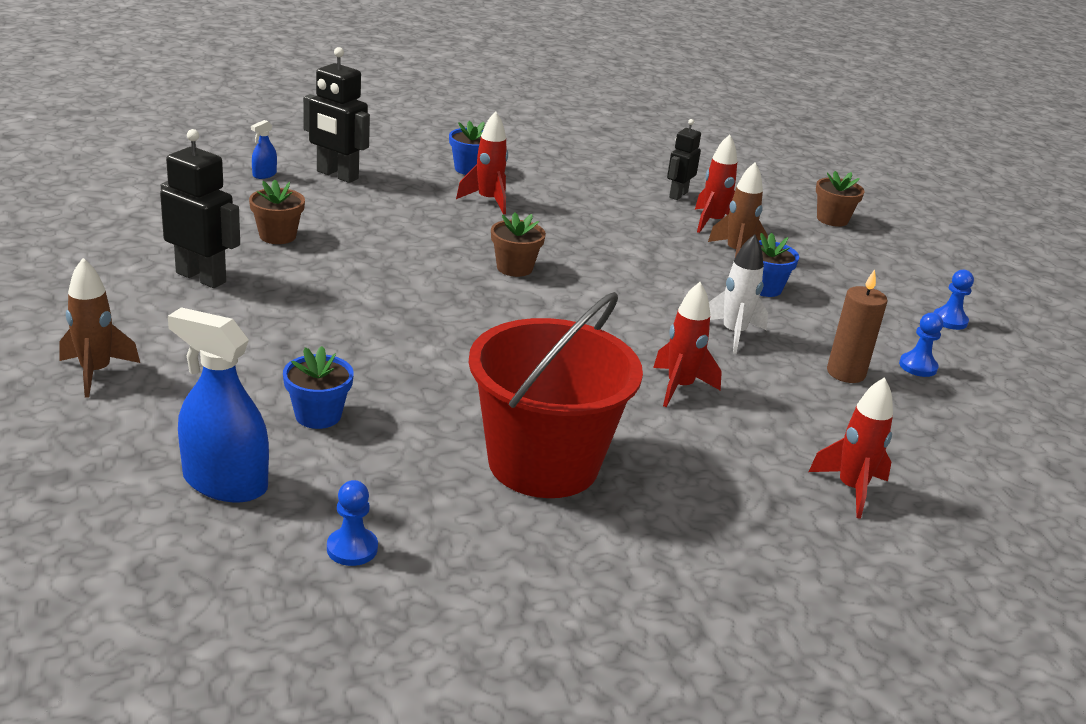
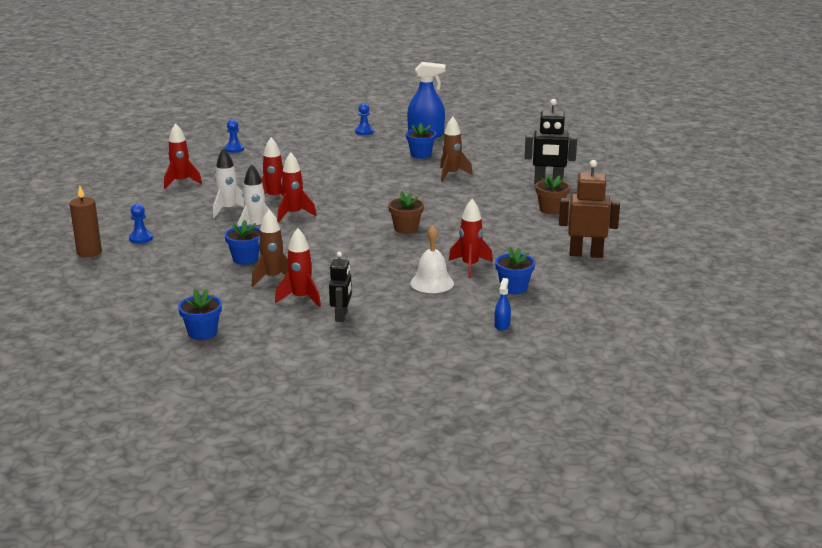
camera: 160 degrees right, 5 degrees down
(96, 372) = (521, 147): brown rocket -> brown rocket (451, 174)
(264, 174) = (625, 241): blue spray bottle -> blue spray bottle (502, 325)
(337, 175) = (586, 254): black robot -> brown robot
(543, 463) = (318, 162): red bucket -> none
(552, 197) = (432, 283): none -> white bell
(663, 341) = (293, 214): none -> red rocket
(769, 384) = (228, 210): none -> white rocket
(832, 219) = (202, 333): brown flower pot -> blue flower pot
(845, 373) = (185, 225): brown candle -> brown candle (89, 252)
(949, 320) = (113, 271): blue pawn -> blue pawn (234, 149)

